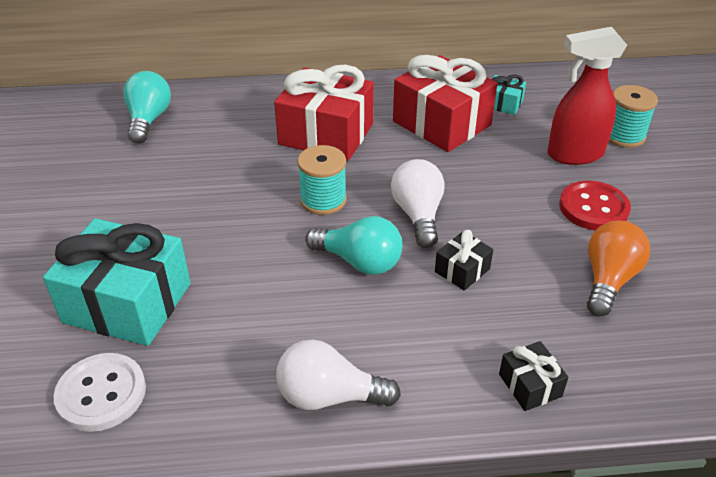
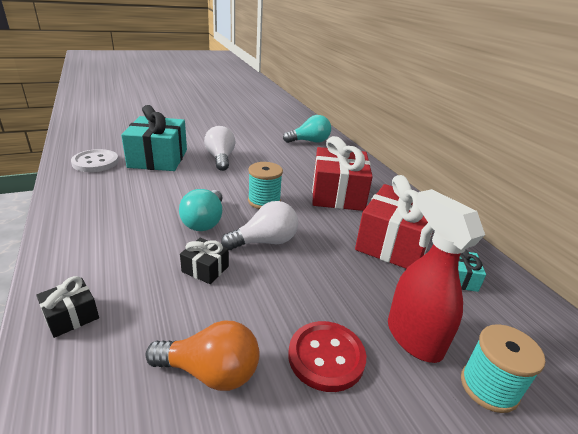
camera: 70 degrees right, 10 degrees down
(329, 396) = (80, 224): white light bulb -> white light bulb (220, 158)

